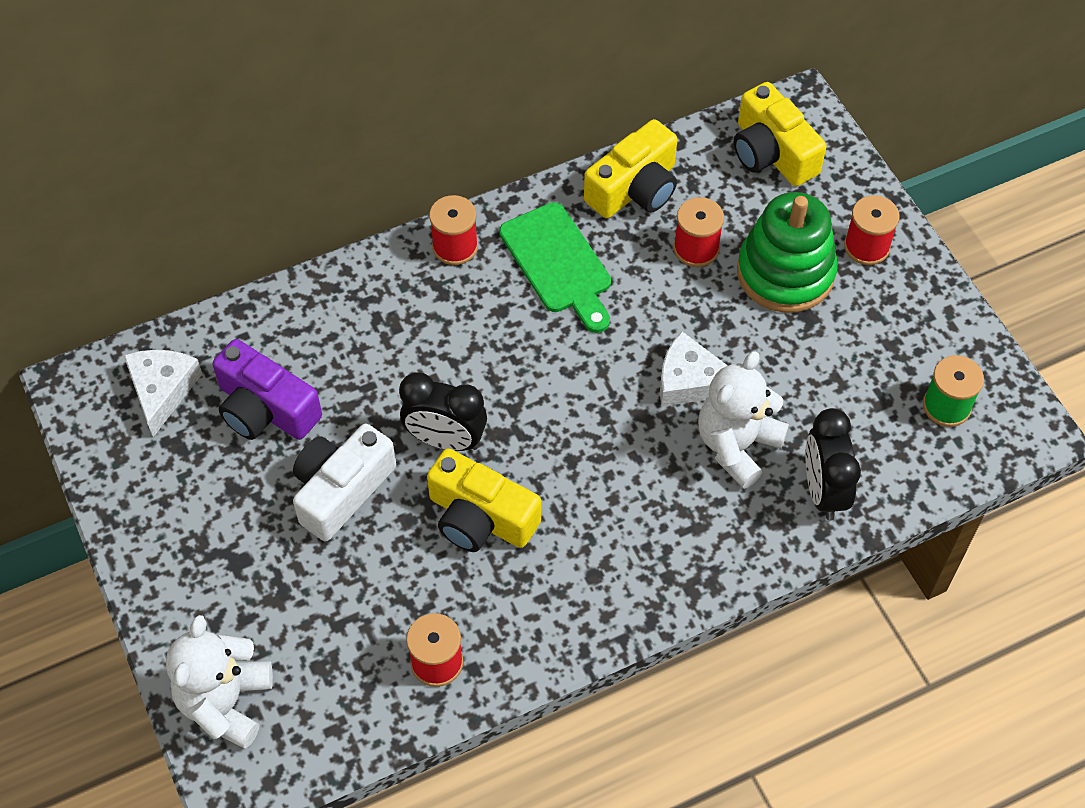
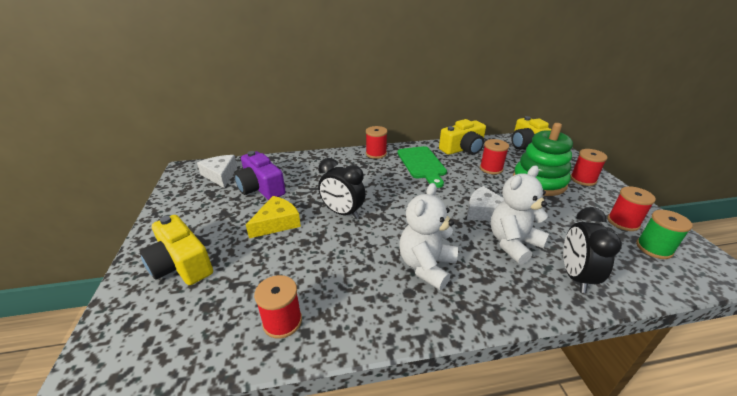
camera: 15 degrees right, 25 degrees down
(162, 390) = (220, 175): white cheese -> white cheese turned 45 degrees counterclockwise
(226, 702) = (133, 313): white teddy bear -> white teddy bear (426, 266)
(341, 490) = (277, 223): white camera -> yellow cheese
(480, 517) = (347, 248): yellow camera -> yellow camera (181, 264)
(914, 355) = (623, 222): none -> red spool

